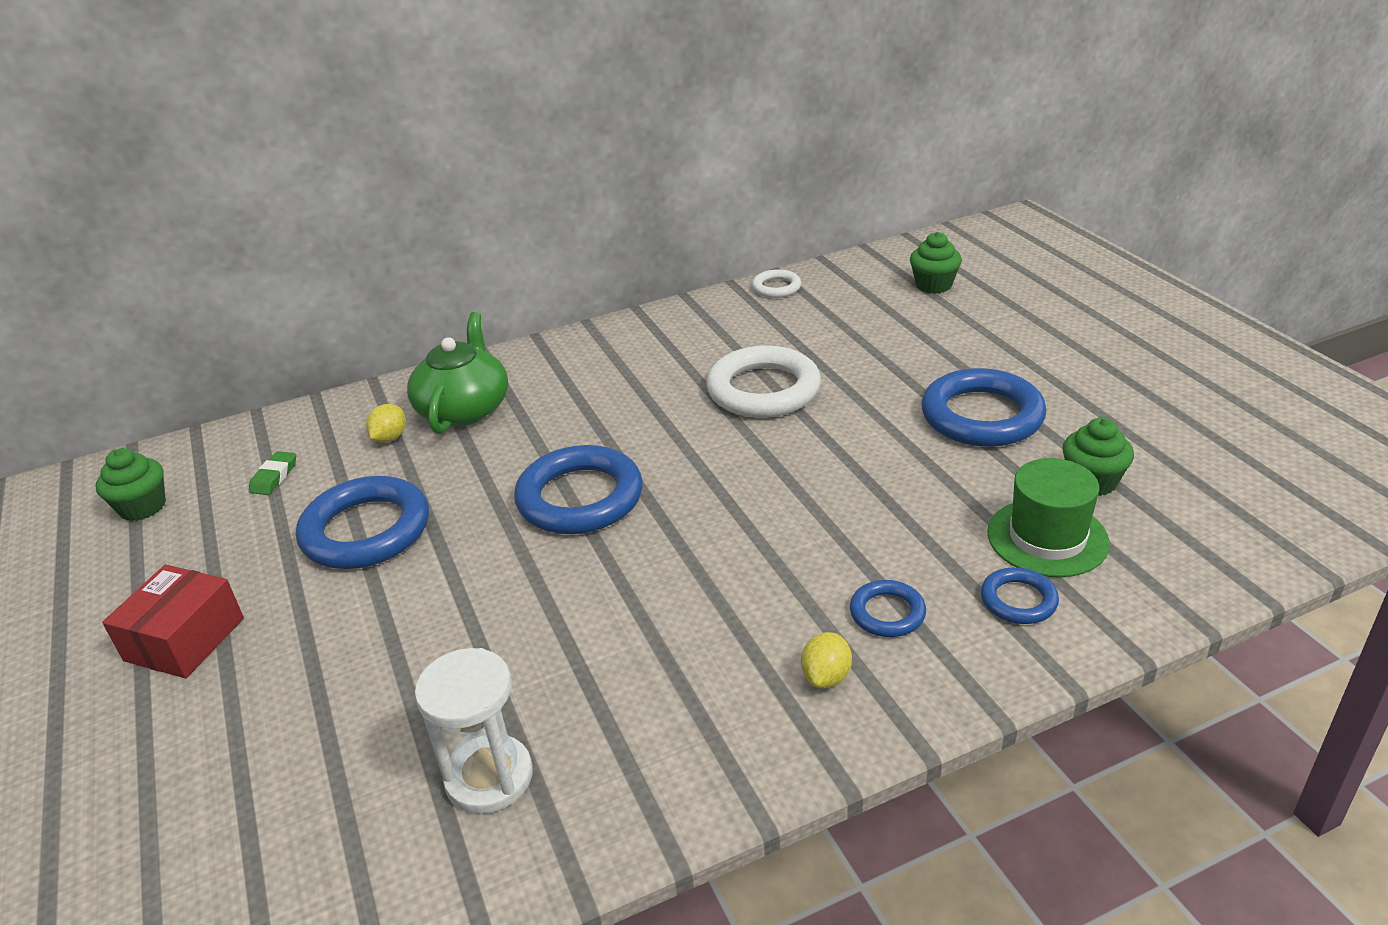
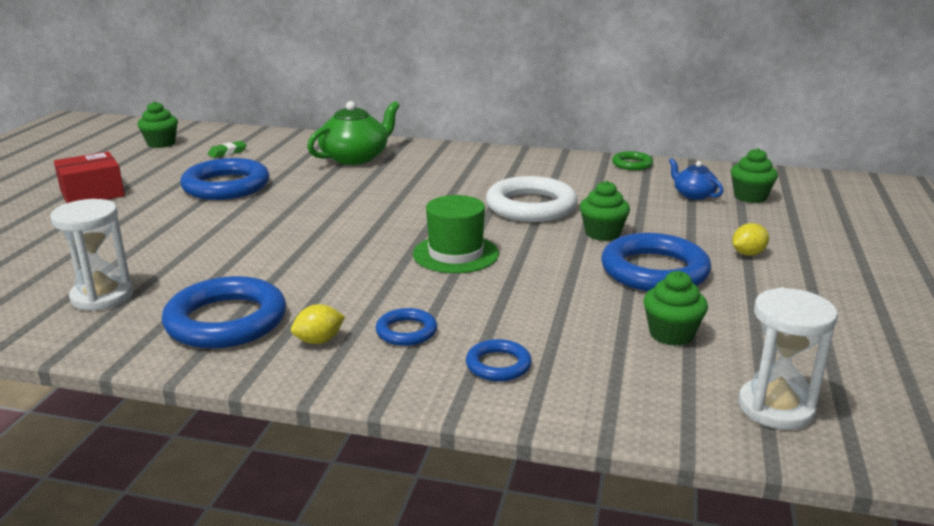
camera: 35 degrees right, 10 degrees down
(390, 438) = (301, 156): yellow lemon -> yellow lemon (748, 254)
(580, 498) = (342, 213): blue ring -> blue ring (226, 321)
(776, 288) = (632, 164): white ring -> green ring
(877, 393) = (602, 233): none -> green cupcake
(884, 304) = (693, 194): none -> blue teapot
(1047, 538) = (580, 346): green hat -> green hat (455, 254)
(1255, 514) = (775, 408): none -> white hourglass

